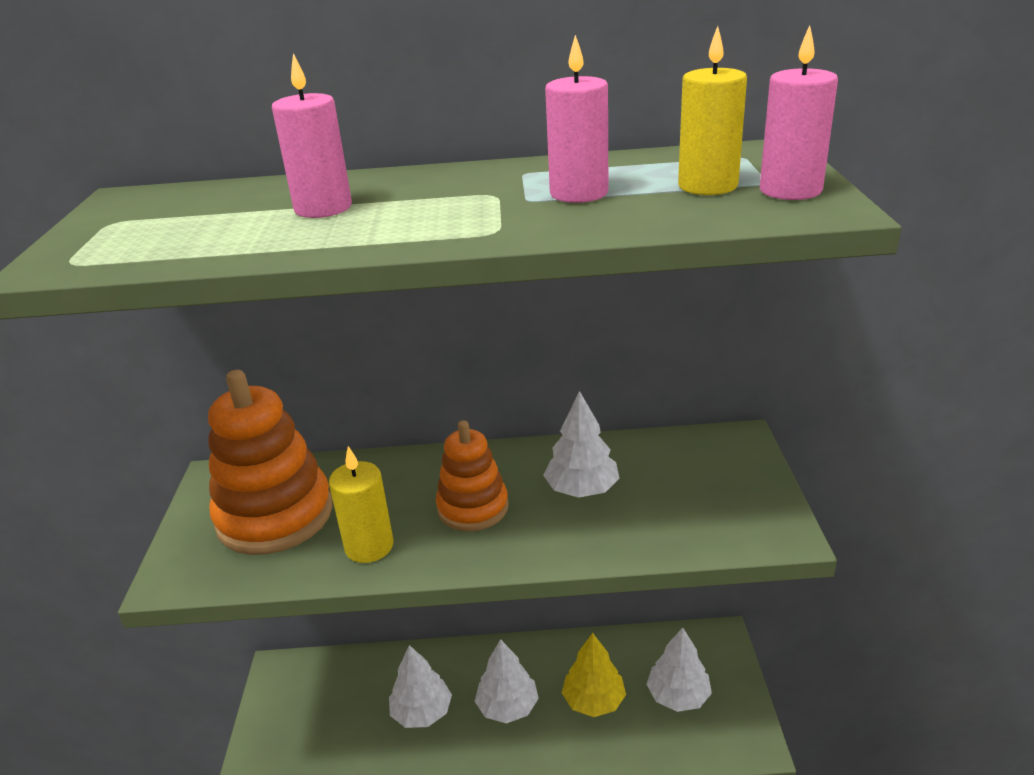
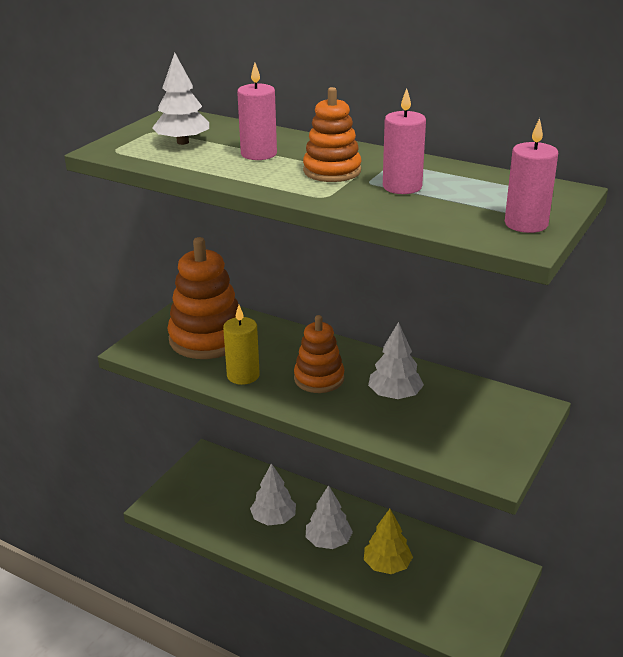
camera: 30 degrees right, 0 degrees up
(459, 201) = (332, 171): none -> orange stacking toy
(678, 696) = (447, 590): white tree -> white tree (183, 142)
(707, 186) = (482, 205): yellow candle -> none

